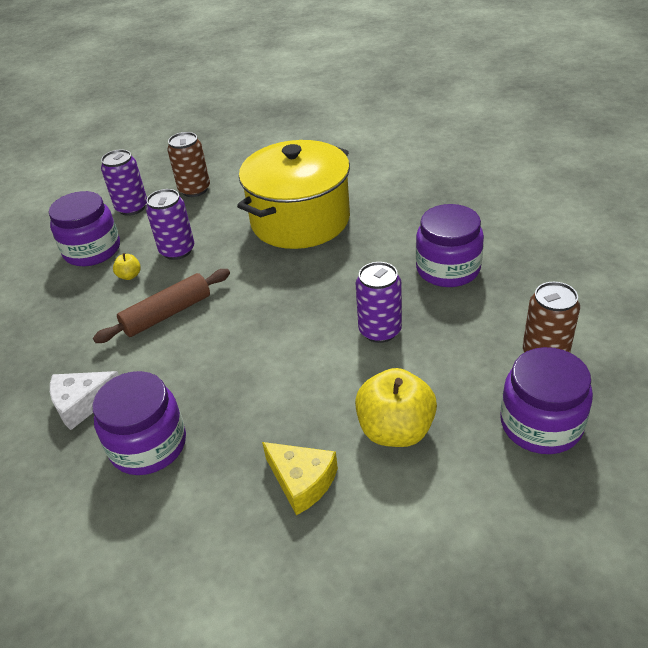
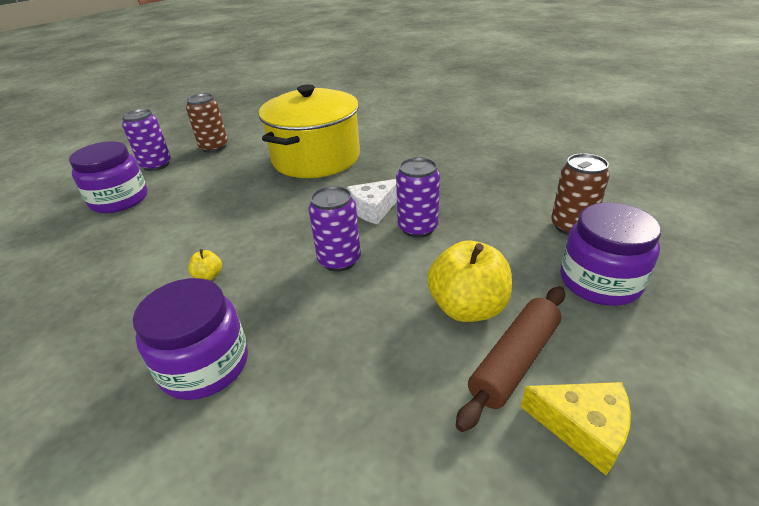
camera: 15 degrees left, 5 degrees down
(82, 403) = (120, 334): white cheese -> white cheese (373, 208)
(129, 276) = (161, 215): yellow apple -> yellow apple (208, 276)
(167, 314) = (205, 241): brown rolling pin -> brown rolling pin (515, 361)
(177, 250) = (206, 191): purple can -> purple can (339, 260)
(302, 481) = (389, 373): yellow cheese -> yellow cheese (582, 428)
(448, 269) = (458, 177): purple jar -> none

